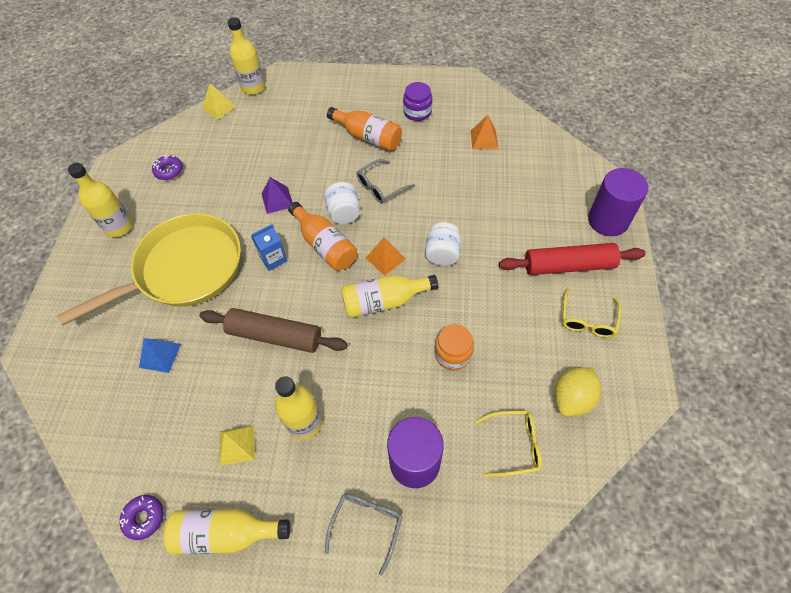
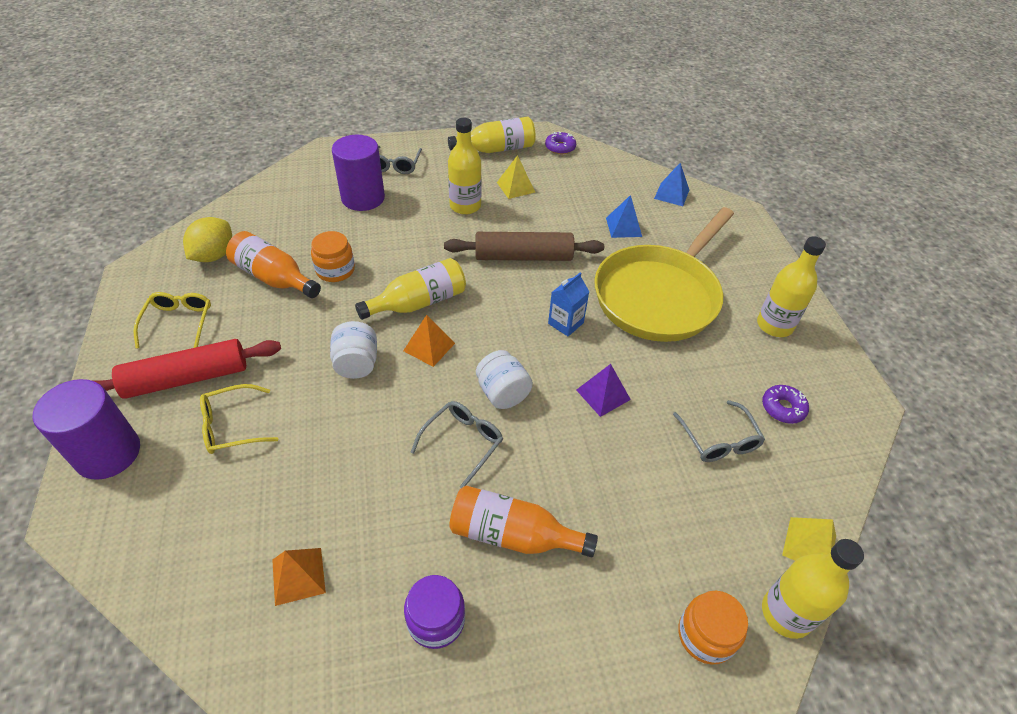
camera: 160 degrees right, 10 degrees down
(77, 395) = (671, 194): none -> blue pyramid
(224, 161) = (719, 440): none -> grey glasses
(295, 87) = (706, 635): none -> orange jar
(325, 245) = (510, 348): orange bottle -> orange bottle (274, 278)
(514, 445) = (275, 219): yellow glasses -> yellow glasses (232, 426)

